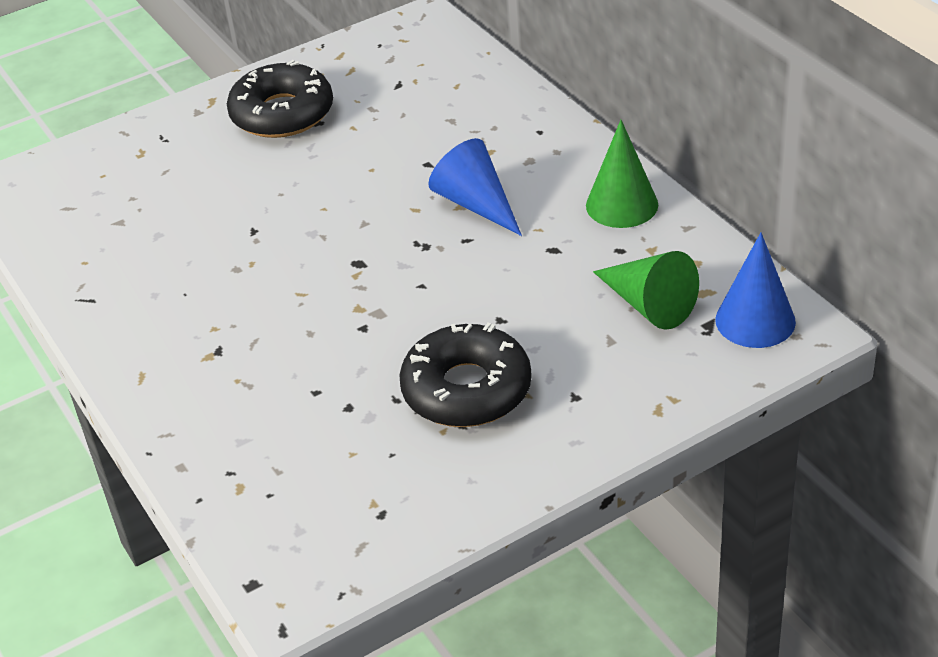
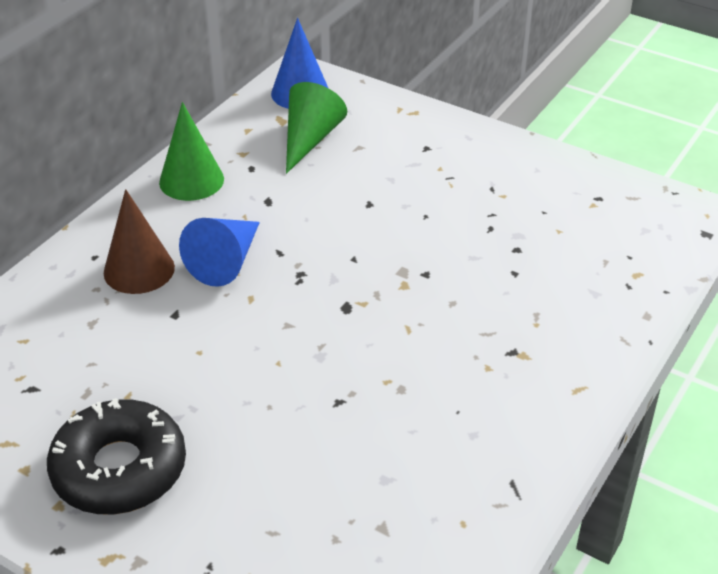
camera: 120 degrees left, 0 degrees up
(467, 389) = (456, 196): black donut -> none
(501, 152) = (139, 270): none -> brown cone

